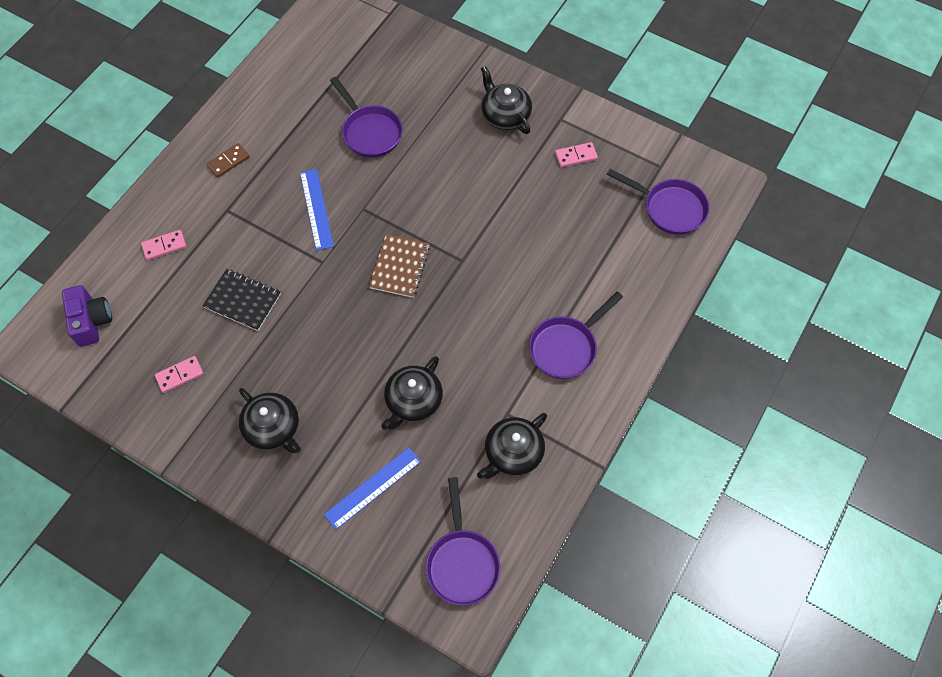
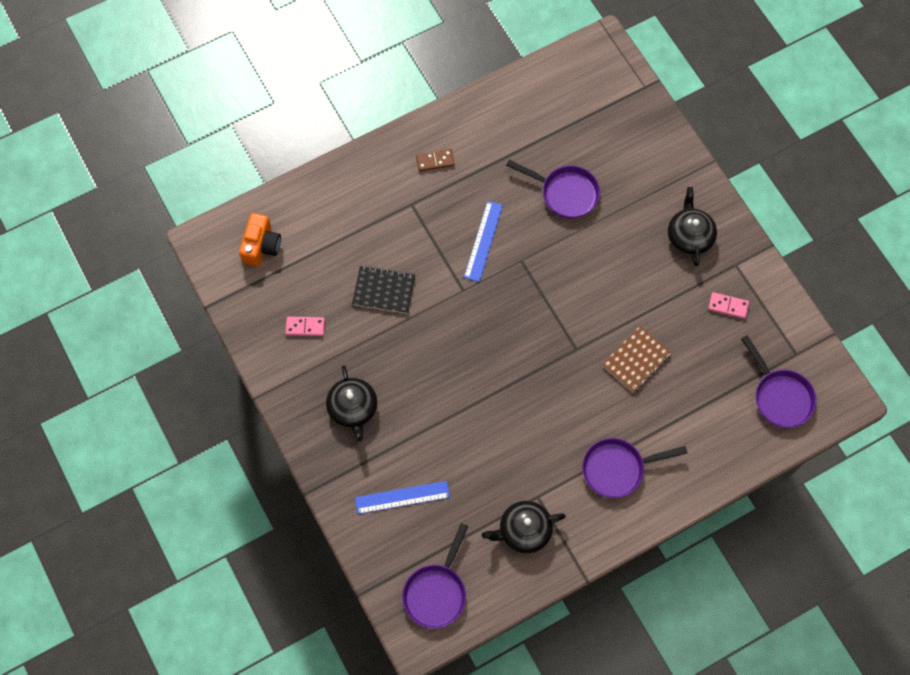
camera: 30 degrees right, 5 degrees up
(91, 321) = (261, 246): purple camera -> orange camera
(164, 246) = (347, 210): pink domino -> none
(242, 301) = (384, 290): black notebook -> black notebook turned 45 degrees counterclockwise
(370, 132) = (565, 193): purple pan -> purple pan turned 60 degrees counterclockwise
(399, 267) = (522, 328): brown notebook -> brown notebook (636, 360)
(413, 401) = (470, 446): black teapot -> none

